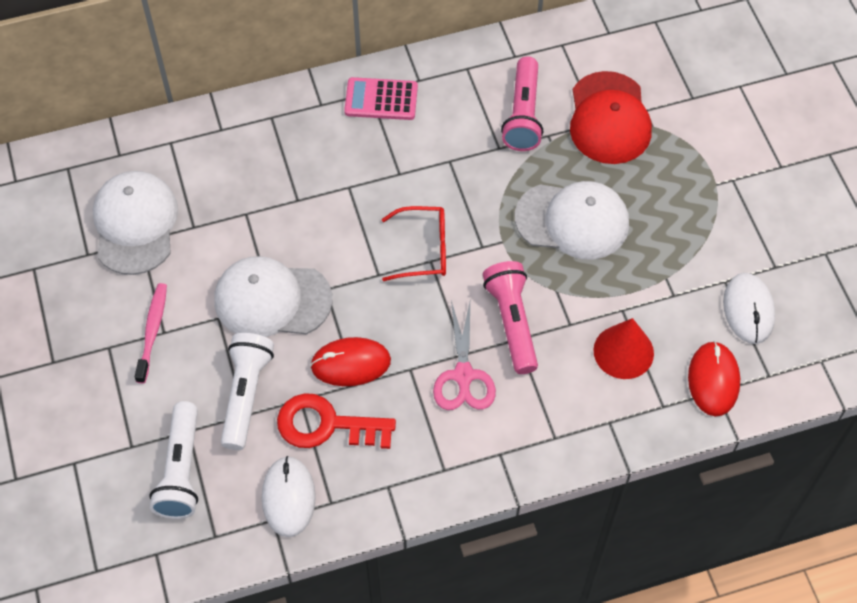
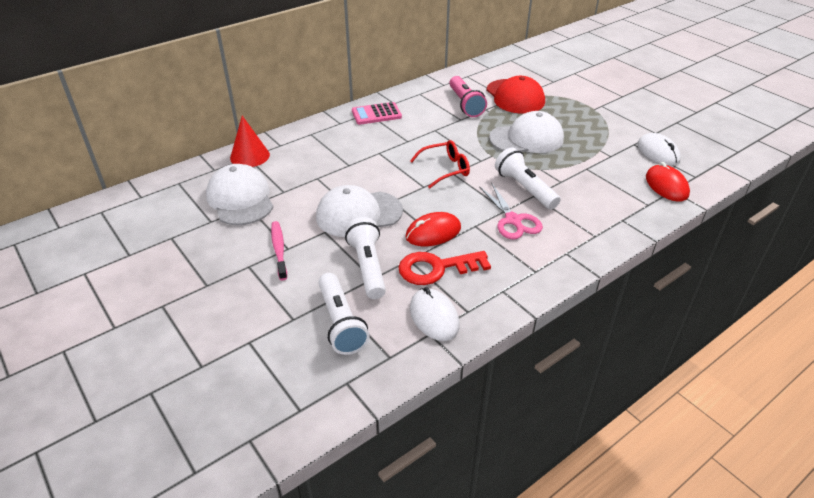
camera: 20 degrees left, 20 degrees down
(512, 322) = (525, 188): pink flashlight -> white flashlight
(623, 351) = (603, 186): red cone -> red cone (250, 156)

